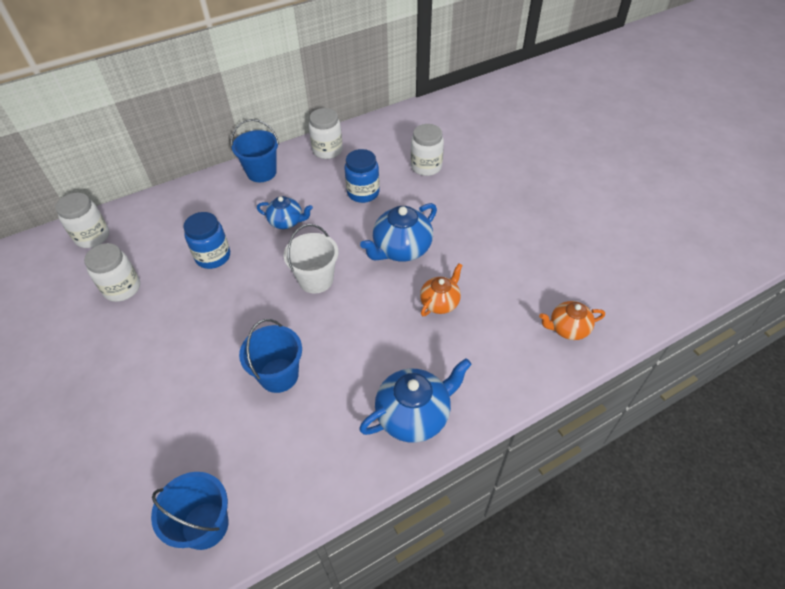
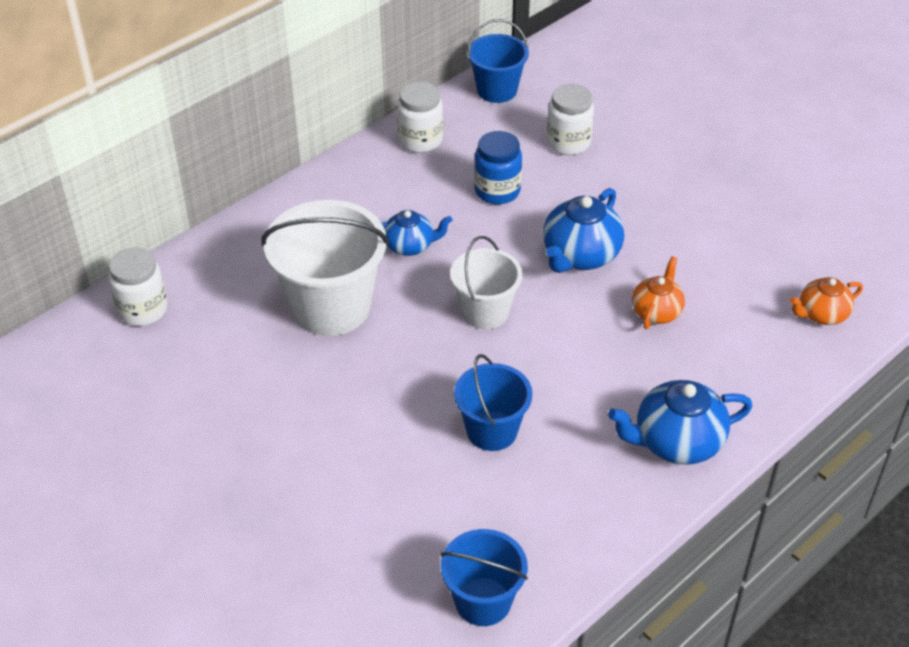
camera: 15 degrees left, 5 degrees down
(122, 288) = (226, 368): white jar -> none
(213, 256) = (331, 307): blue jar -> white bucket
(261, 172) = (340, 185): blue bucket -> blue bucket (497, 90)
(414, 415) = (676, 442): blue teapot -> blue teapot turned 150 degrees counterclockwise

